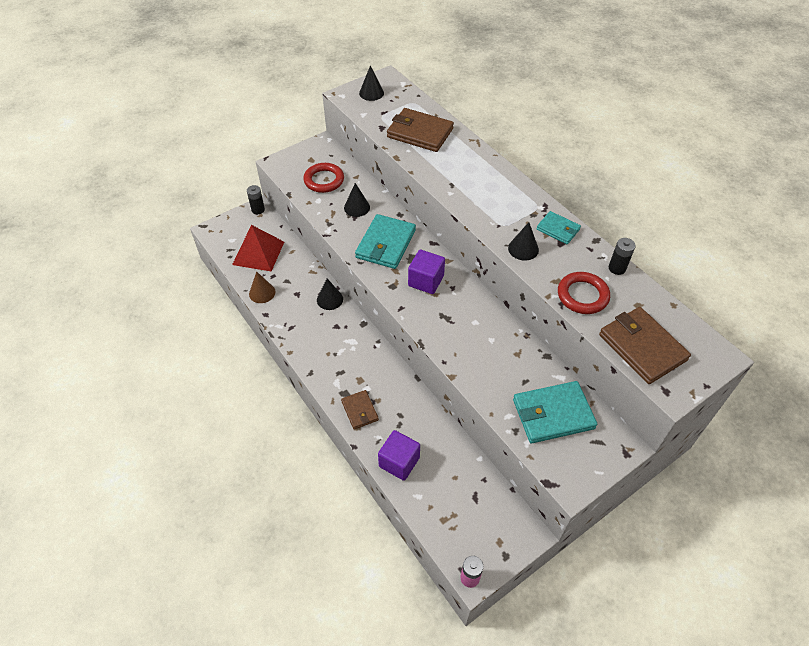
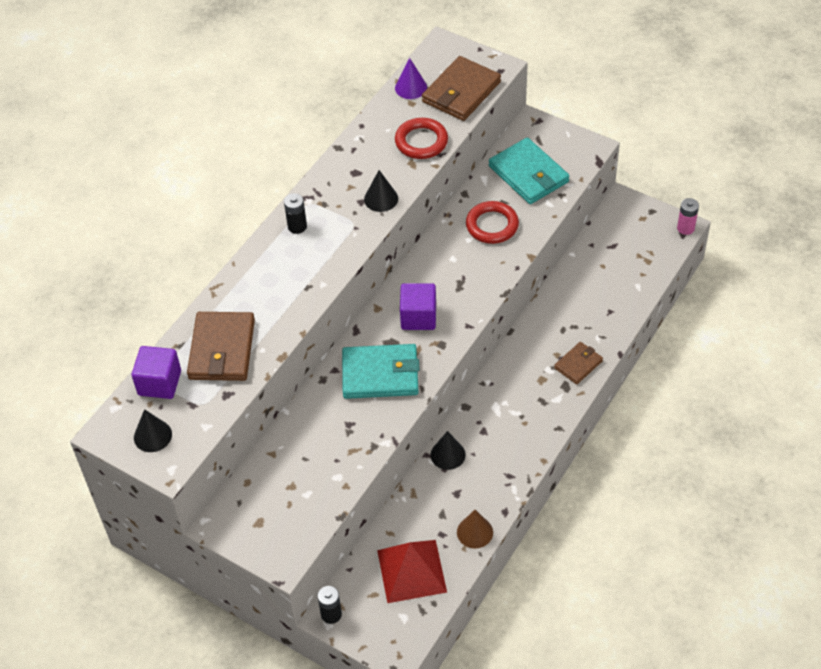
camera: 110 degrees left, 0 degrees up
(324, 180) = (295, 487): red ring -> red ring (492, 225)
(357, 207) = (331, 428): black cone -> none
(399, 462) = (614, 312): purple cube -> purple cube (159, 383)
(558, 229) = (337, 179): turquoise wallet -> none
(617, 268) = (371, 125): black battery -> black battery (297, 226)
(660, 311) = (411, 87): none -> purple cone

